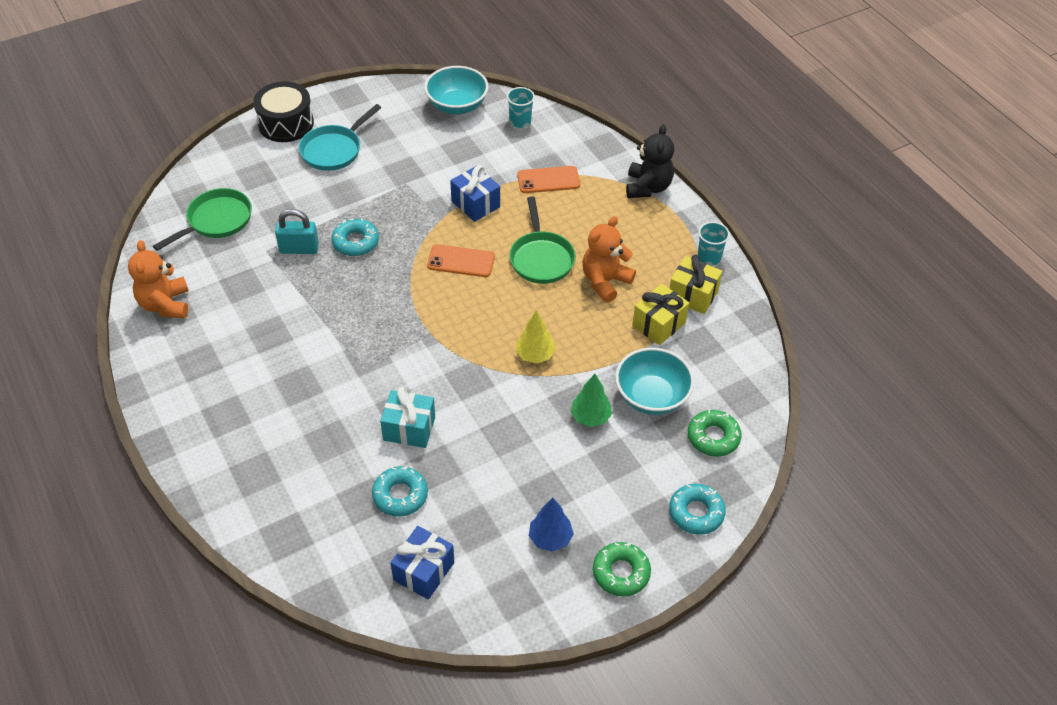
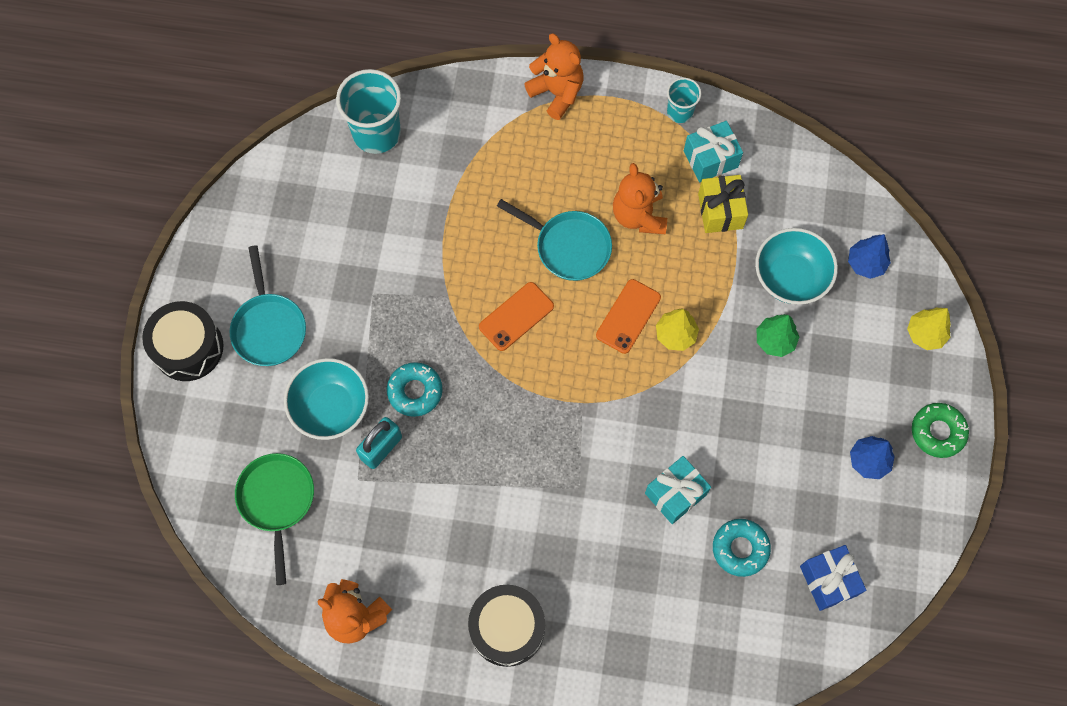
camera: 50 degrees left, 20 degrees up
(221, 391) = (507, 628): none -> black drum
(457, 105) = (304, 172): turquoise bowl -> turquoise bowl (331, 407)
(475, 204) = (454, 252): blue gift -> none
(520, 121) = (376, 133): turquoise cup -> turquoise cup, size x1.83
(541, 258) = (568, 247): green pan -> turquoise pan
(548, 180) = (476, 167): orange phone -> orange phone (628, 316)
(648, 187) = (557, 93): black teddy bear -> orange teddy bear
(692, 295) = (710, 159): yellow gift -> turquoise gift
(696, 513) = (925, 334): turquoise donut -> yellow tree
(713, 437) = (866, 263): green donut -> blue tree

